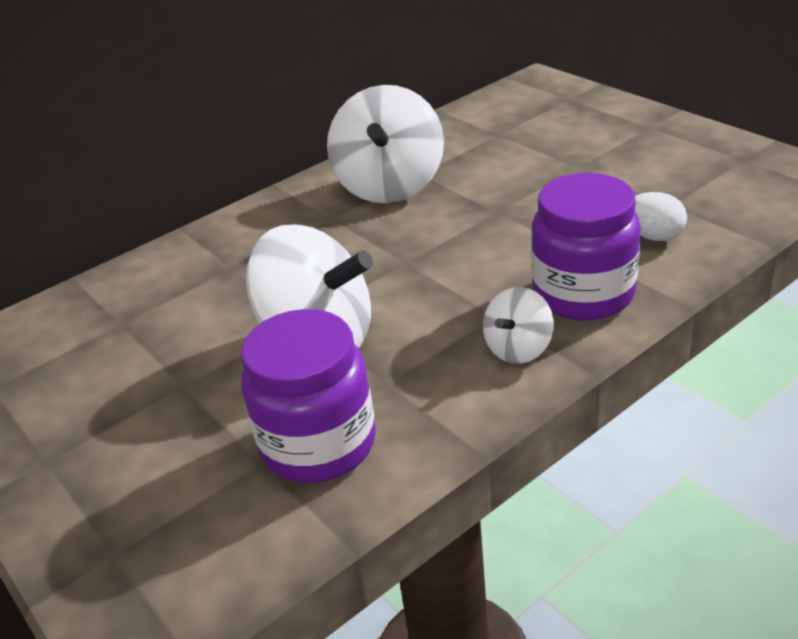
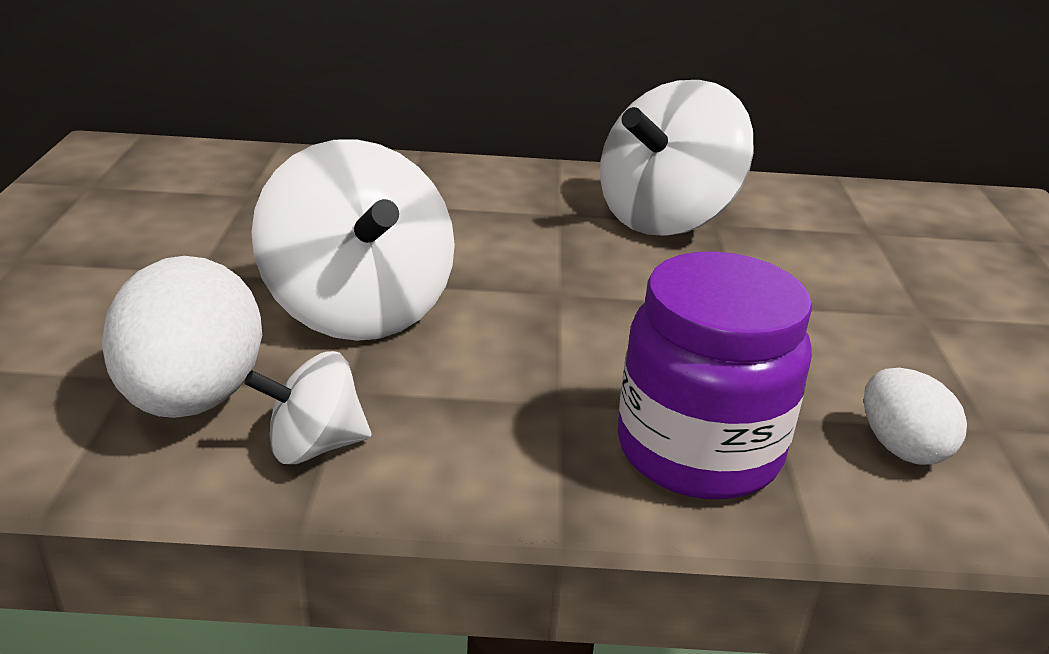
camera: 35 degrees right, 5 degrees down
(318, 444) = (193, 398): purple jar -> white egg
(518, 349) = (524, 454): white spinning top -> white spinning top (314, 446)

